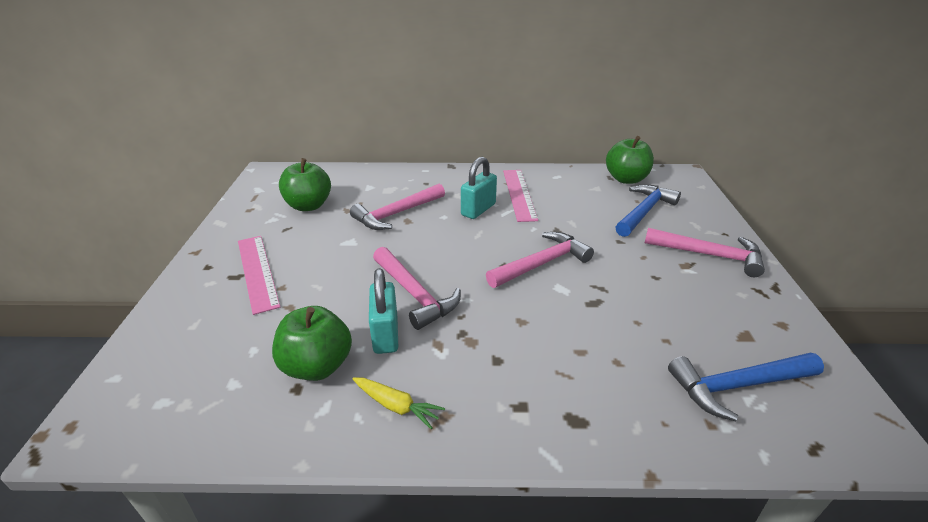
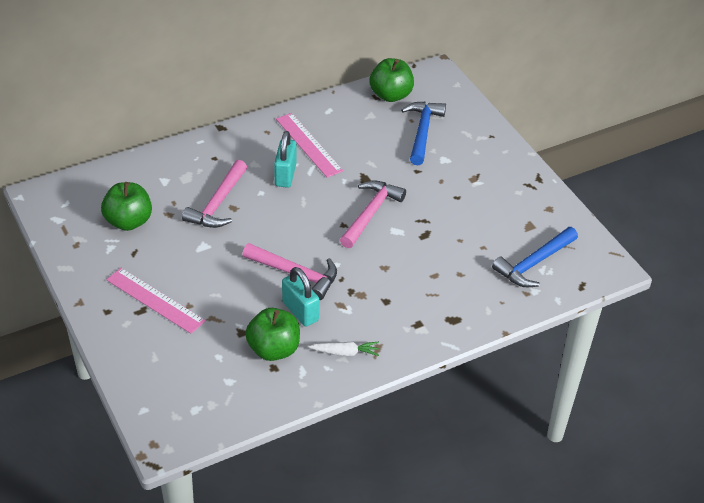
camera: 30 degrees left, 10 degrees up
(396, 406) = (345, 352): yellow carrot -> white carrot
(709, 255) = (487, 163): pink hammer -> none

